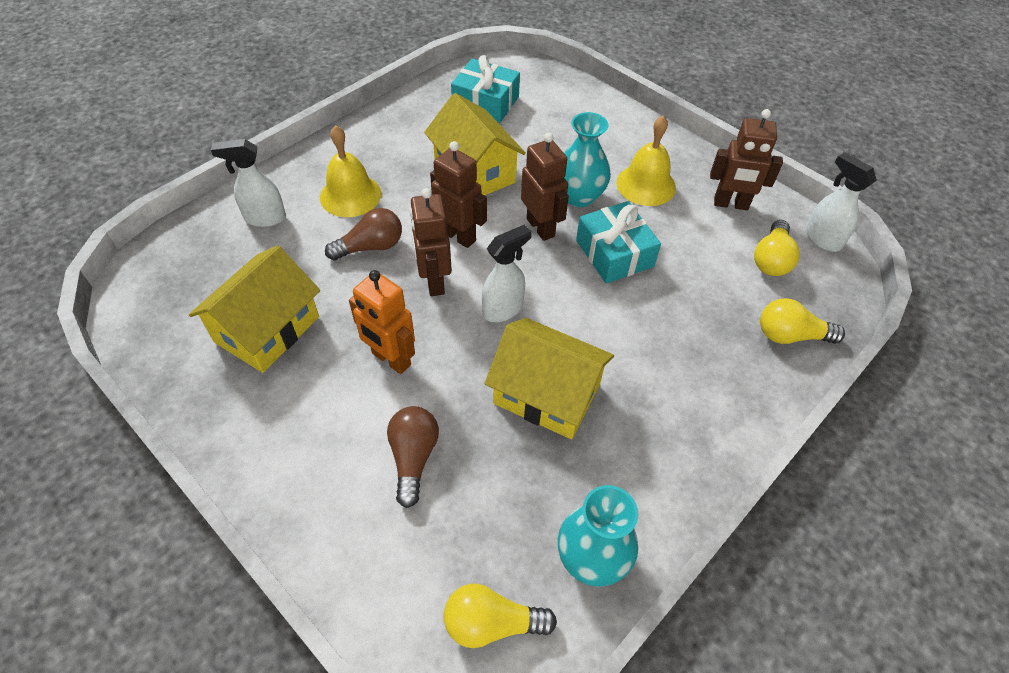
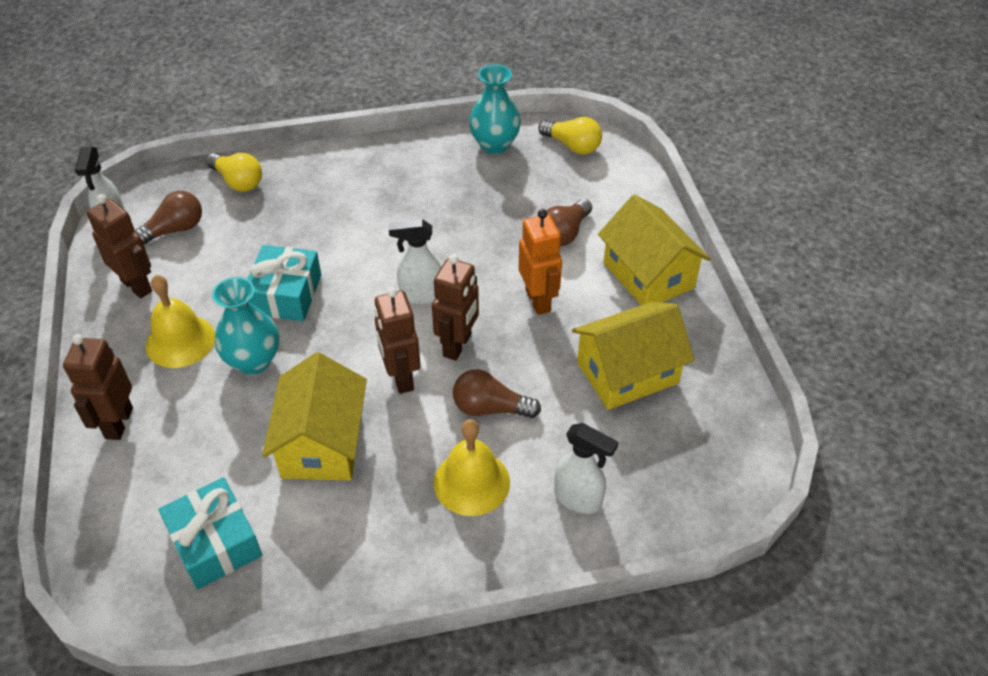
camera: 145 degrees left, 5 degrees down
(541, 227) = (320, 348): brown robot -> brown robot (118, 423)
(546, 394) = (443, 226): yellow house -> yellow house (648, 275)
(771, 259) = (174, 230): yellow light bulb -> brown light bulb

